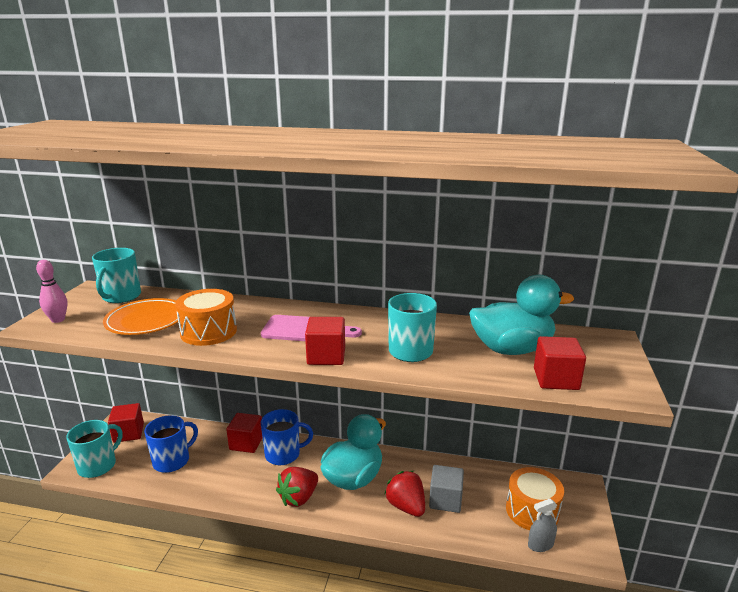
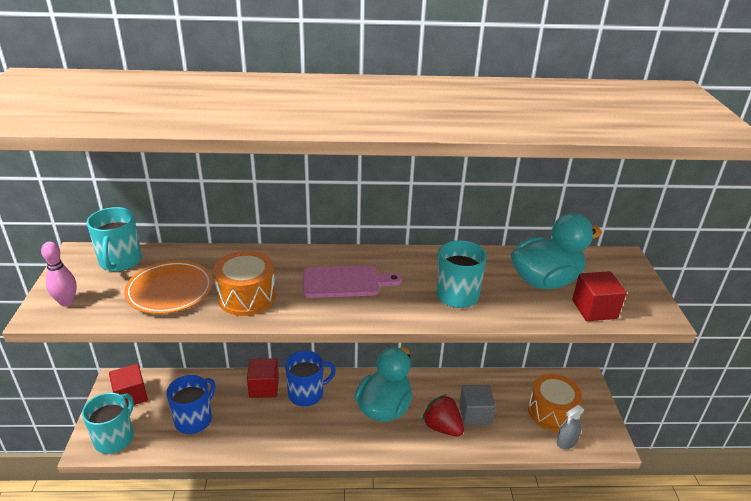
camera: 15 degrees left, 10 degrees up
(299, 498) = (340, 436): red strawberry -> none
(326, 356) = (381, 311): red cube -> none

